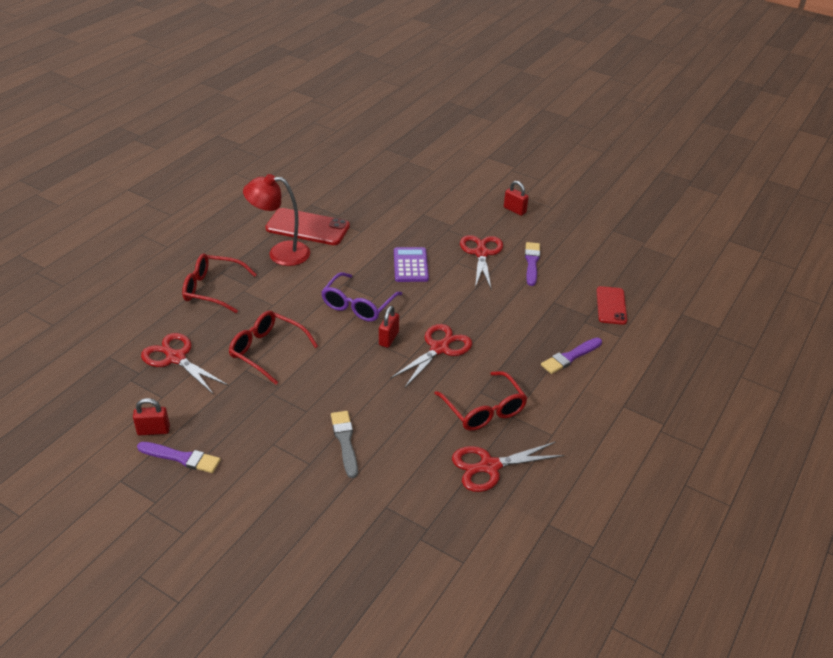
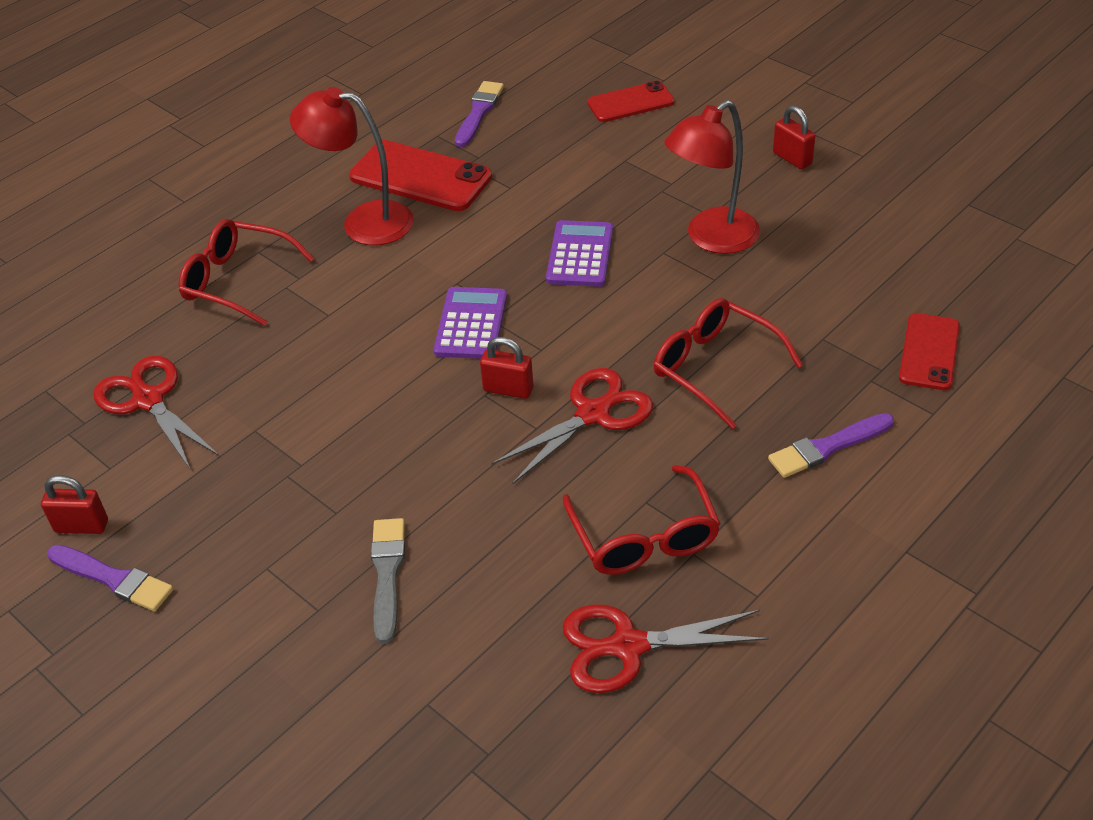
camera: 15 degrees right, 5 degrees up
(267, 351) = (298, 397): red glasses -> red glasses (714, 367)
(358, 305) = (471, 324): purple glasses -> purple calculator
(388, 339) = (508, 389): red padlock -> red padlock turned 75 degrees clockwise
(418, 183) = (630, 102): none -> red phone
(481, 253) = (711, 238): red scissors -> red lamp
(532, 262) = (800, 260): purple brush -> purple brush (479, 112)

